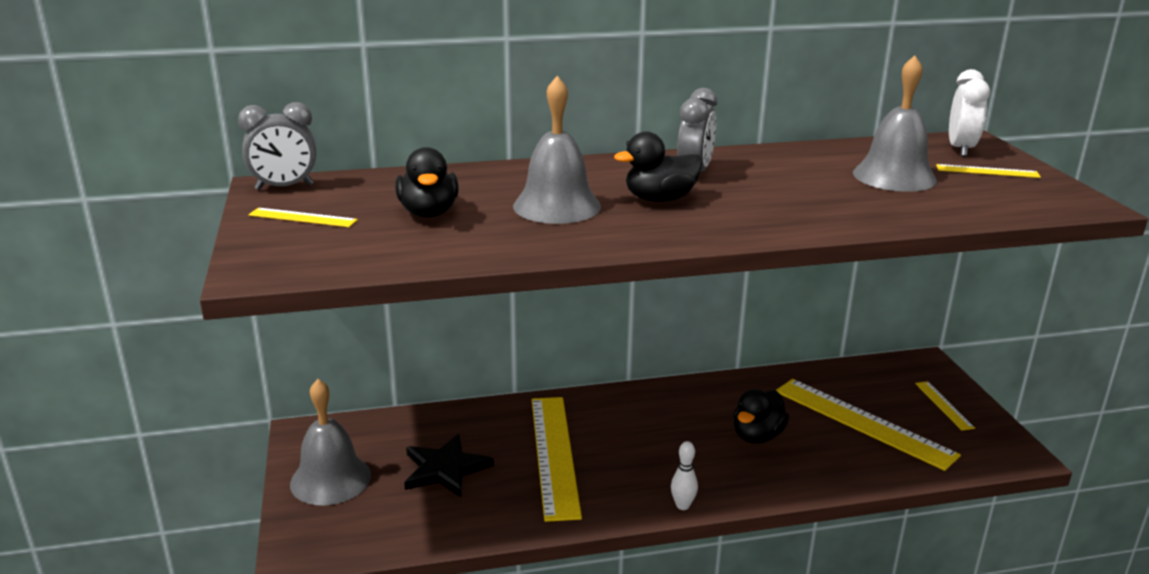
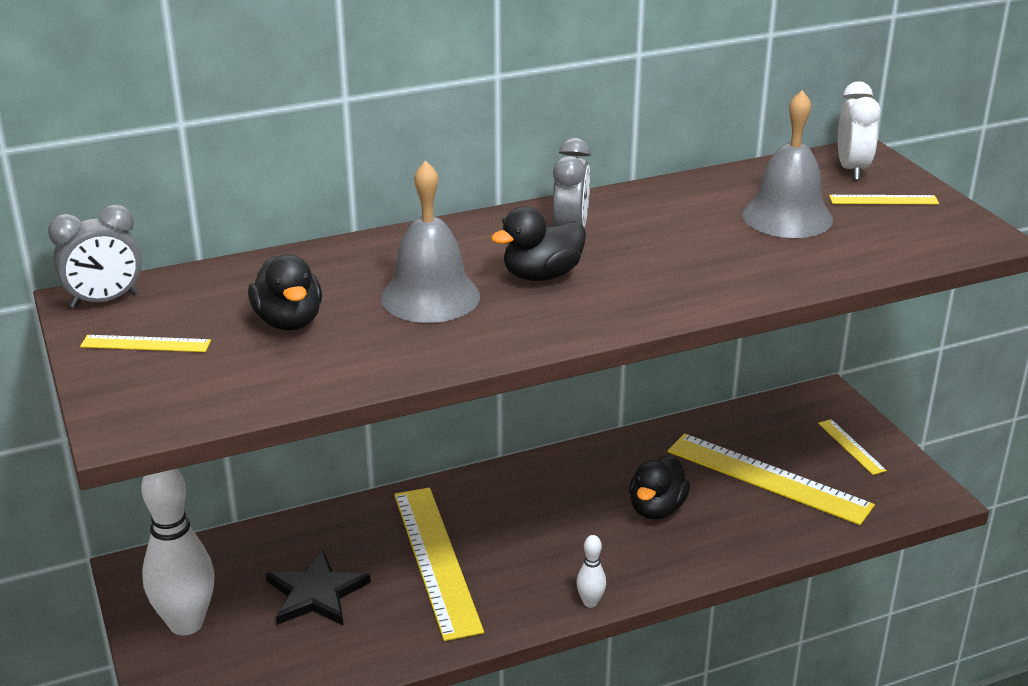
camera: 10 degrees left, 5 degrees up
(330, 479) = (186, 623): grey bell -> white bowling pin

